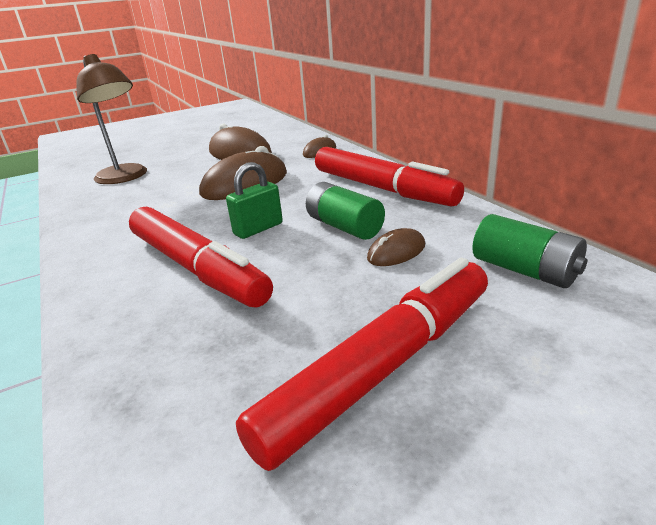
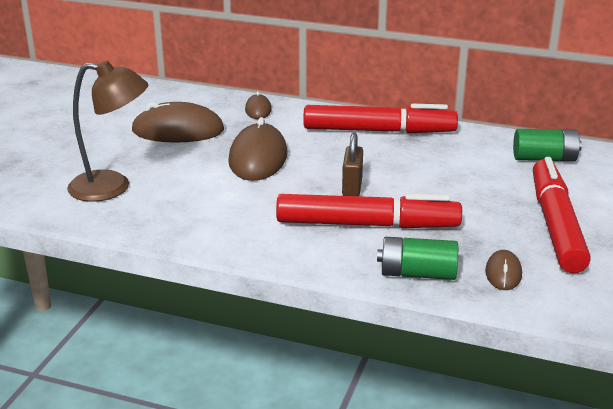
camera: 45 degrees left, 0 degrees up
(258, 229) = (352, 187): green padlock -> brown padlock
(344, 227) = (407, 166): green battery -> green battery (417, 273)
(396, 252) = (467, 171): brown mouse -> brown mouse (503, 273)

